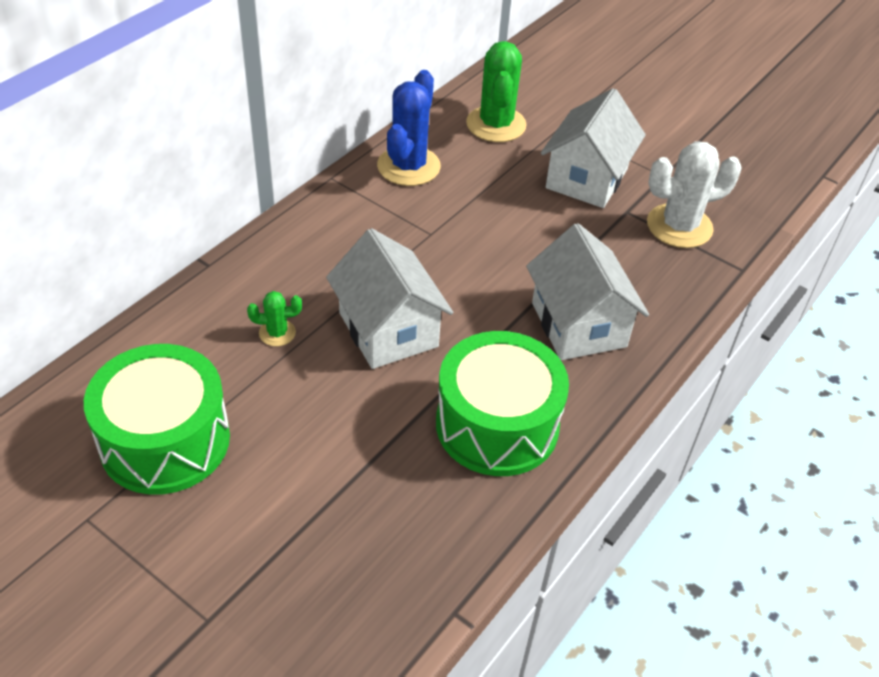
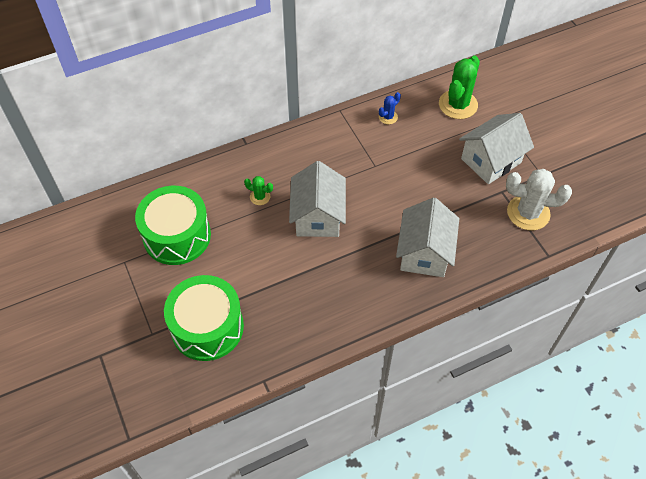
camera: 30 degrees right, 10 degrees up
(408, 166) = (388, 117): blue cactus -> blue cactus, size x0.49
(497, 425) = (343, 293): green drum -> green drum (207, 327)

